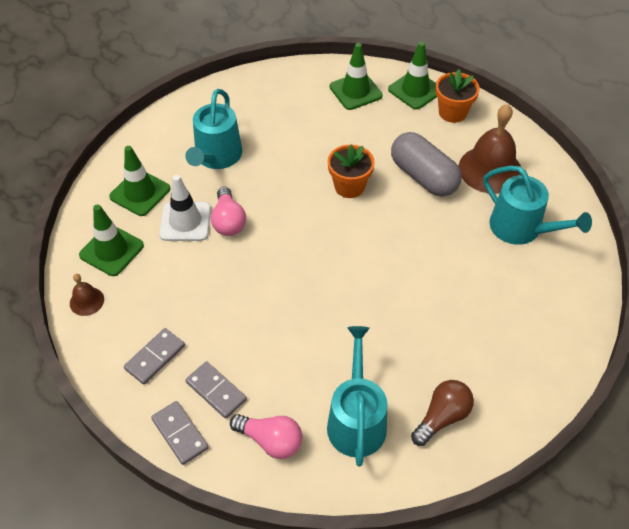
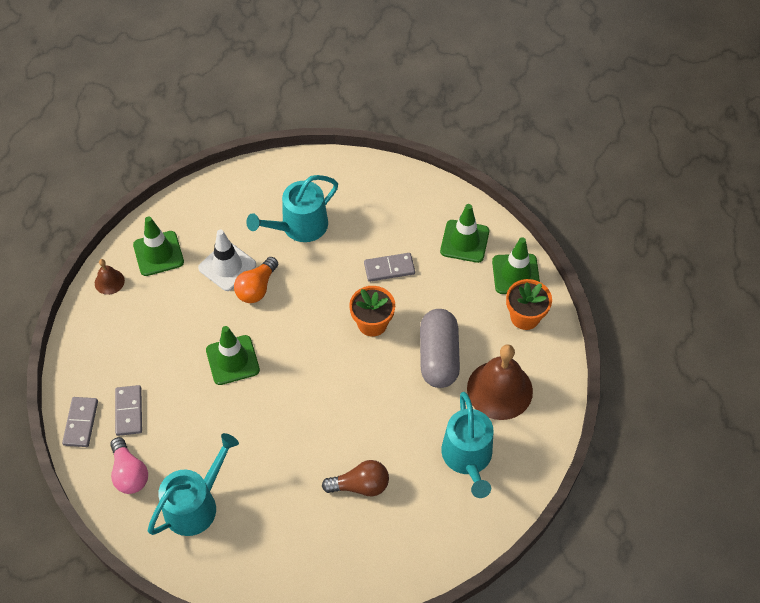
camera: 40 degrees right, 5 degrees up
(140, 193) = (218, 219): green traffic cone -> green traffic cone (232, 360)
(155, 357) = (114, 357): grey domino -> grey domino (389, 268)
(228, 221) = (257, 288): pink light bulb -> orange light bulb
(442, 417) = (253, 549): brown light bulb -> brown light bulb (360, 485)

